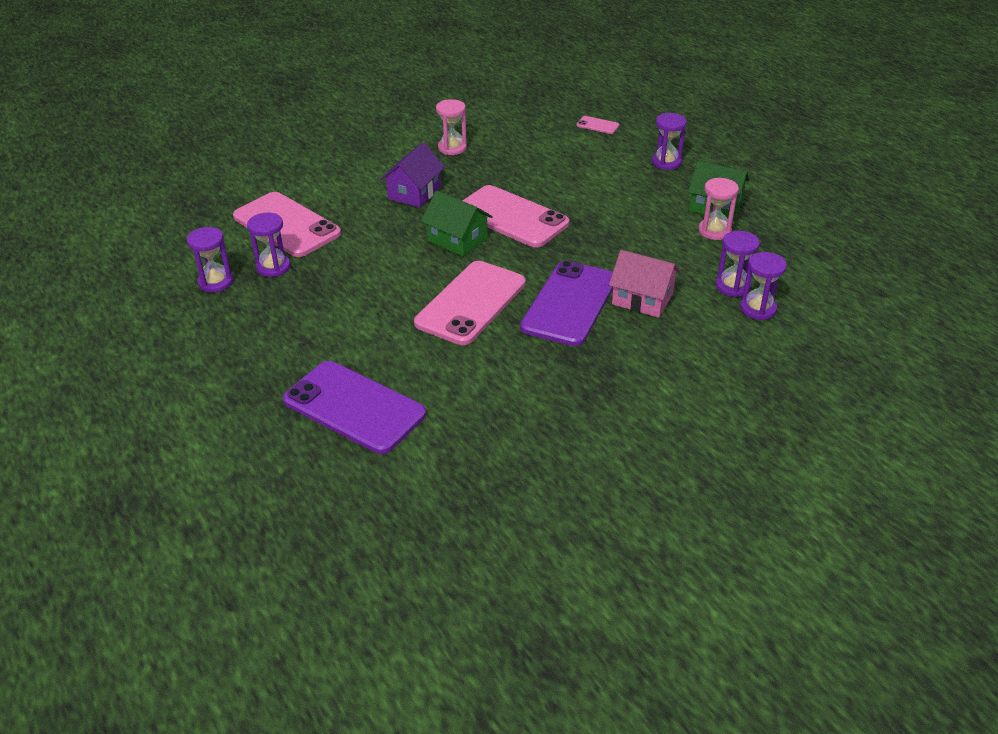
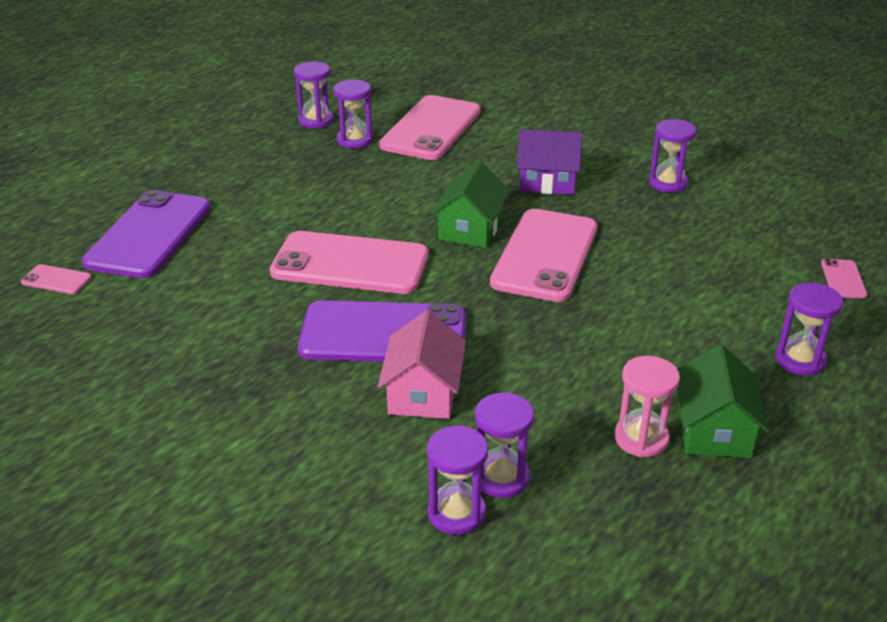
camera: 70 degrees right, 5 degrees down
(396, 472) = (56, 280): none -> pink phone
(452, 148) = (668, 183): pink hourglass -> purple hourglass

